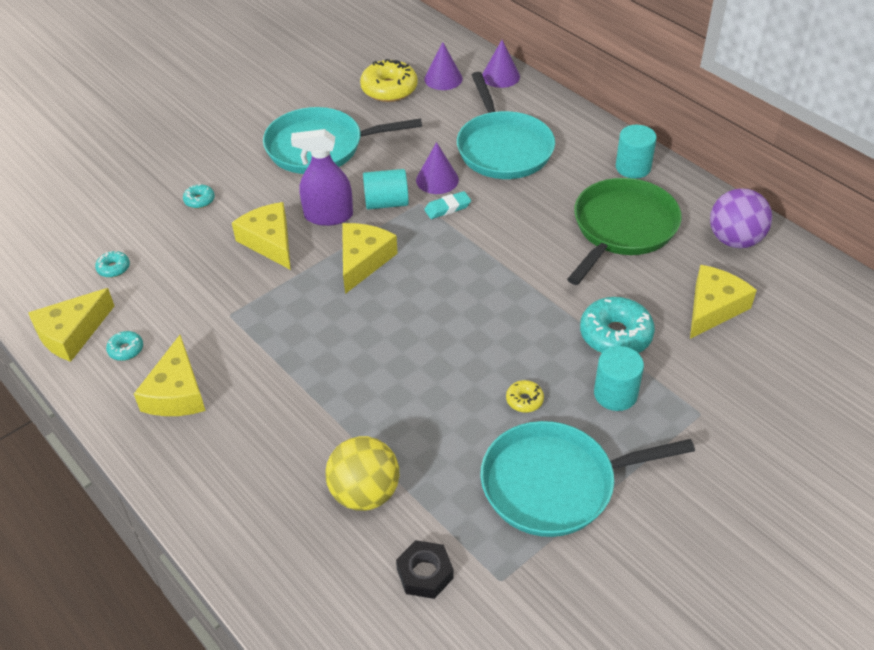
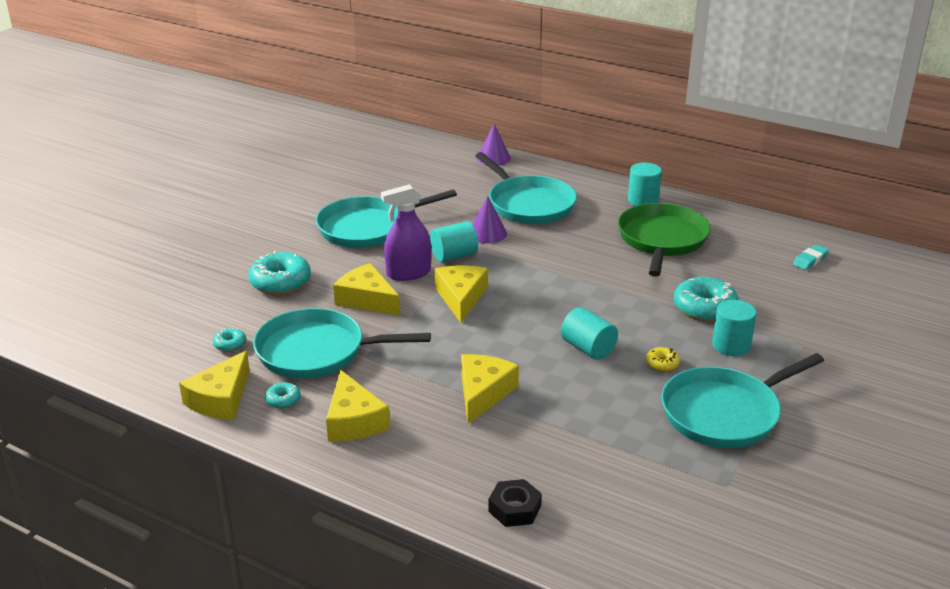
camera: 20 degrees left, 15 degrees down
(187, 297) = (316, 351): none -> turquoise pan
(199, 200) = (280, 282): turquoise donut -> turquoise donut, size x2.04
(365, 493) = (573, 454): yellow ball -> none
(389, 89) = (403, 180): yellow donut -> none
(425, 573) = (661, 495): black nut -> black nut (514, 509)
(443, 78) = (445, 166): purple cone -> none
(447, 208) = (509, 250): turquoise eraser -> turquoise eraser (810, 260)
(457, 359) = (588, 348): none -> turquoise cylinder
(713, 308) = (767, 277): yellow cheese -> yellow cheese (483, 393)
(735, 240) = (753, 232): purple ball -> none

